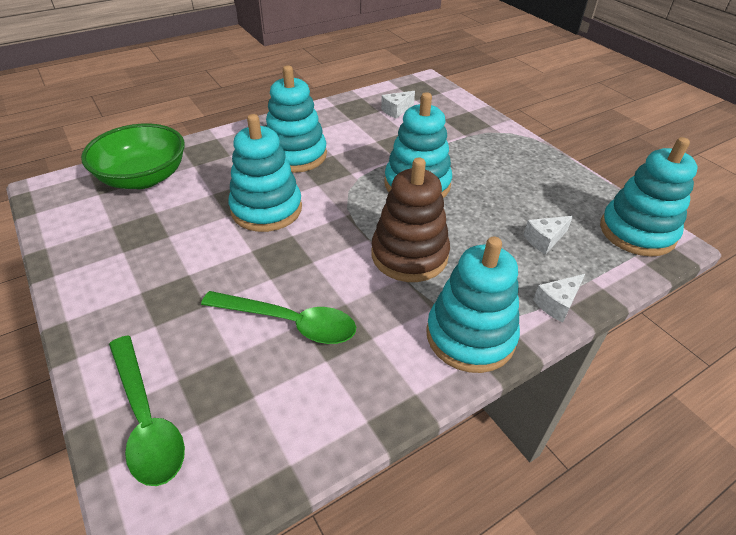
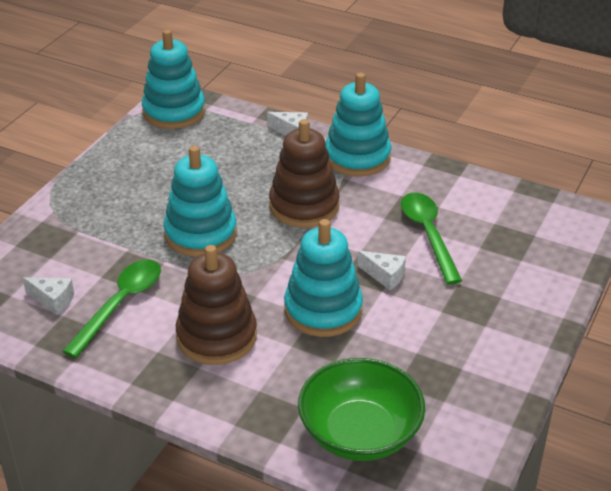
camera: 120 degrees left, 5 degrees down
(146, 419) = (556, 256): green spoon -> green spoon (120, 304)
(295, 155) = (217, 336): turquoise stacking toy -> brown stacking toy
(544, 240) = (223, 149): white cheese -> white cheese (384, 276)

